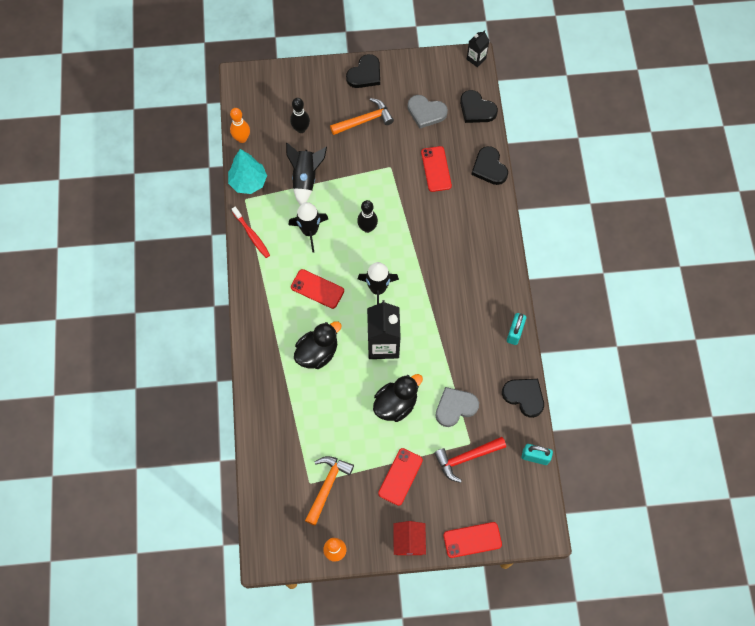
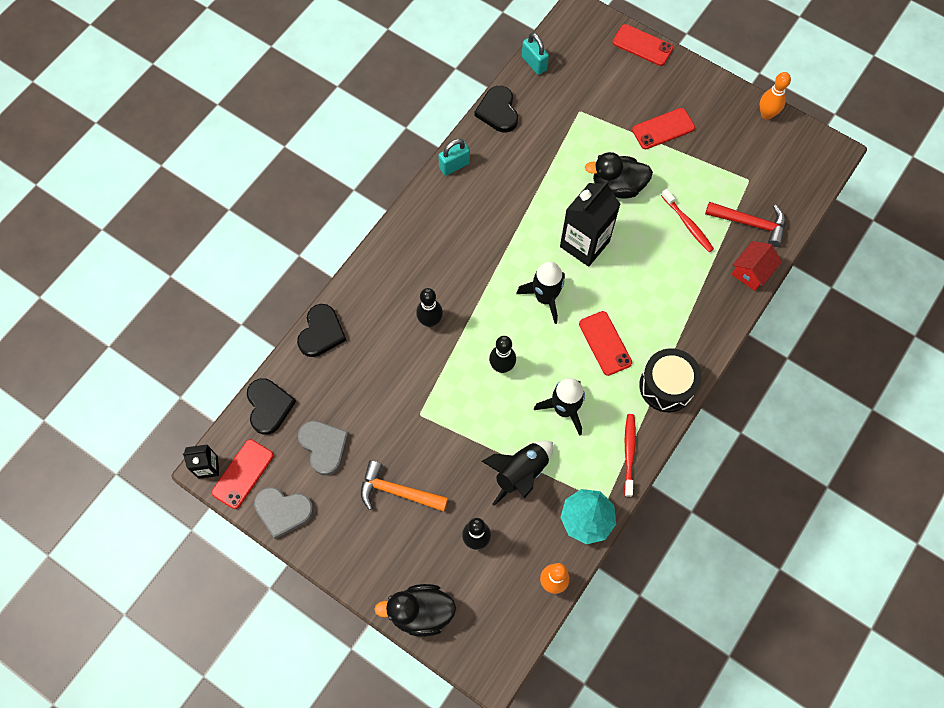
camera: 140 degrees left, 0 degrees up
(259, 291) = (666, 386): none -> black drum
(317, 352) = (654, 282): black duck -> black duck (420, 612)
(327, 413) = (687, 224): none -> red toothbrush
(327, 486) = (734, 166): orange hammer -> none
(365, 74) = (345, 551): black heart -> none
(409, 541) = (696, 79): red house -> red house (751, 272)
(433, 222) = (430, 321): none -> black bowling pin
(436, 169) = (375, 374): red phone -> red phone (243, 474)
(455, 407) = (566, 146): grey heart -> grey heart (283, 511)
(466, 458) = (593, 103): red hammer -> red hammer (750, 223)

